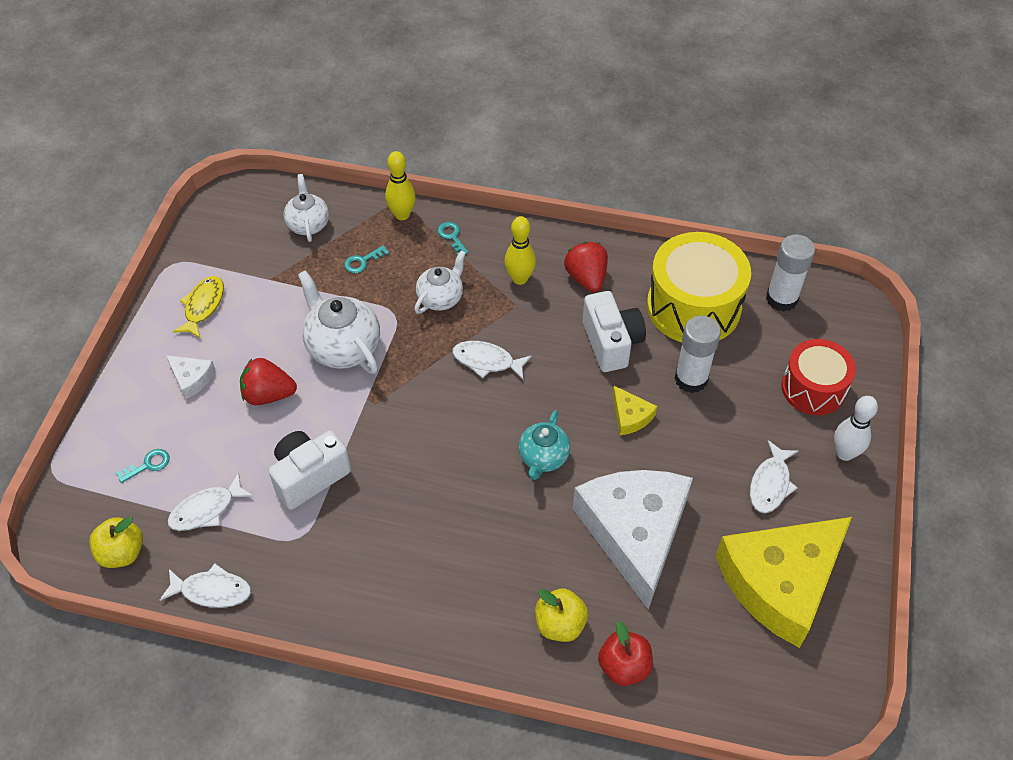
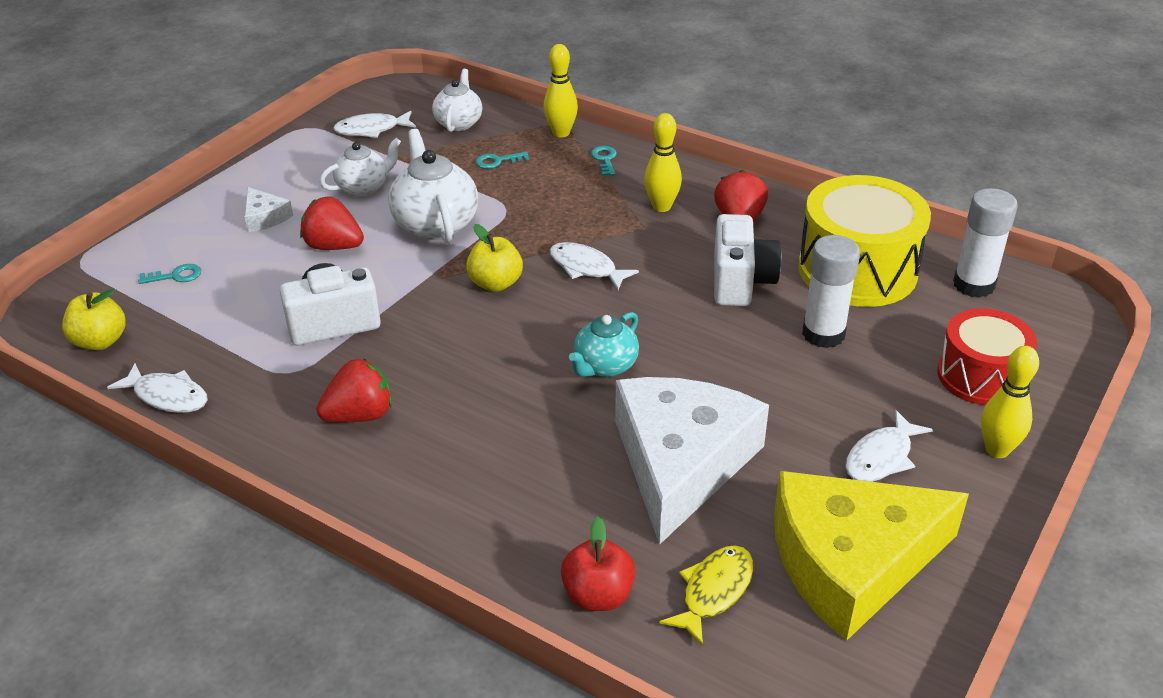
camera: 20 degrees right, 15 degrees down
(203, 306) = (313, 164): yellow fish -> yellow fish (714, 591)
(206, 510) = (208, 326): white fish -> white fish (371, 130)
(377, 562) = (360, 415): none -> red strawberry
(441, 298) = (564, 206): white teapot -> white teapot (364, 187)
(560, 624) = (539, 530): yellow apple -> yellow apple (495, 283)
(630, 416) = (730, 352): yellow cheese -> none
(844, 453) = (997, 450): white bowling pin -> yellow bowling pin

